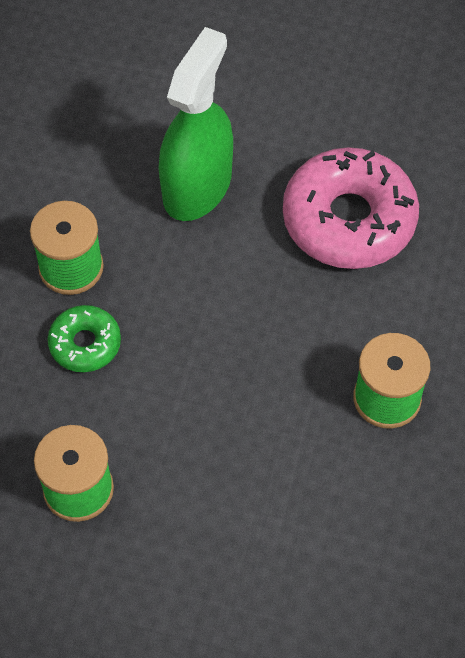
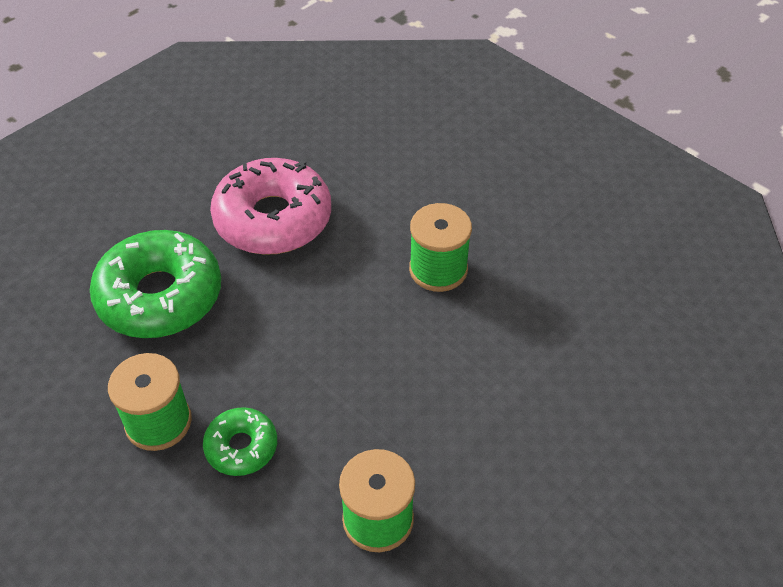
camera: 60 degrees left, 10 degrees down
(197, 186) = (160, 296): green spray bottle -> green donut

